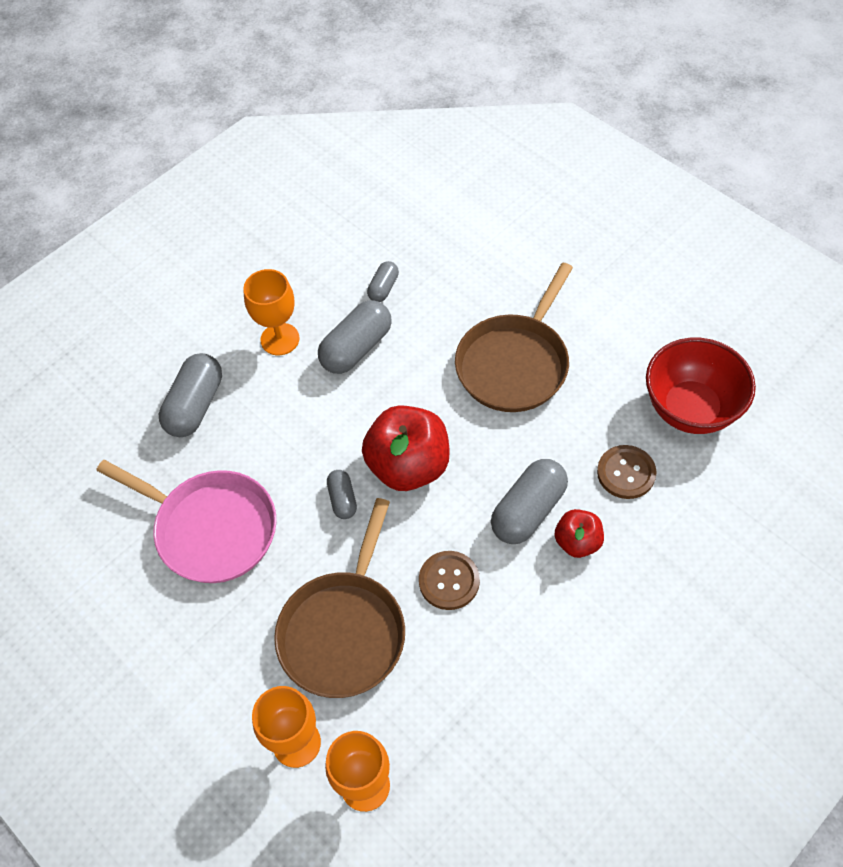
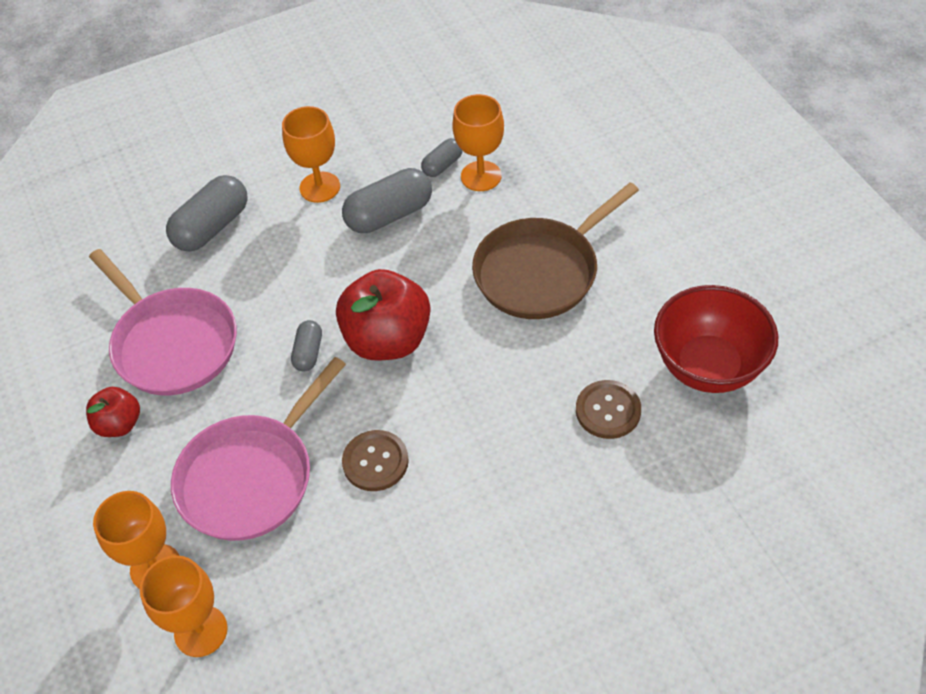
camera: 20 degrees right, 5 degrees down
(344, 631) = (251, 477): brown pan -> pink pan
(422, 289) = (481, 176): none -> orange goblet
(528, 511) = (488, 418): grey capsule -> none
(577, 542) = (524, 464): red apple -> red apple (119, 424)

